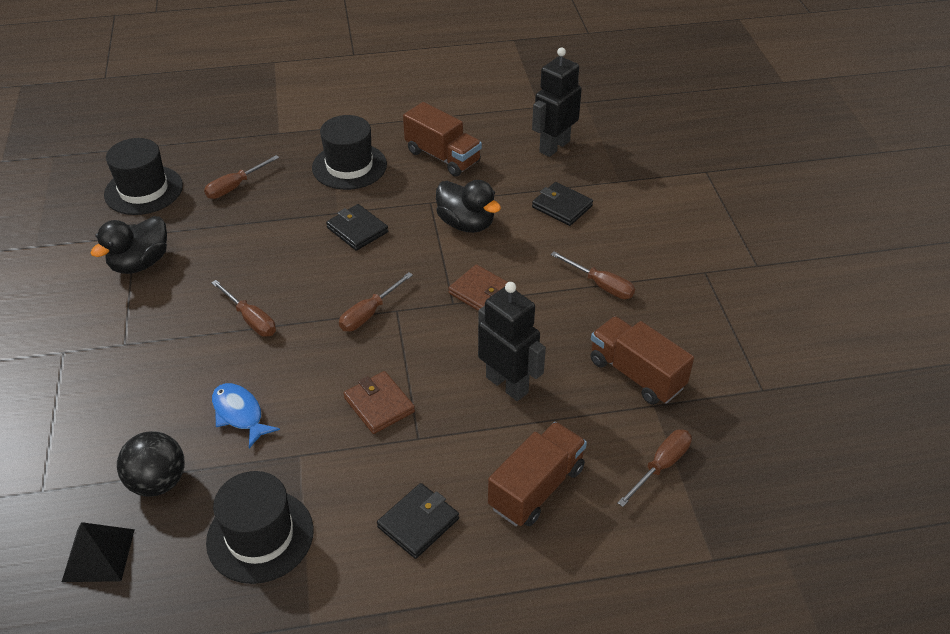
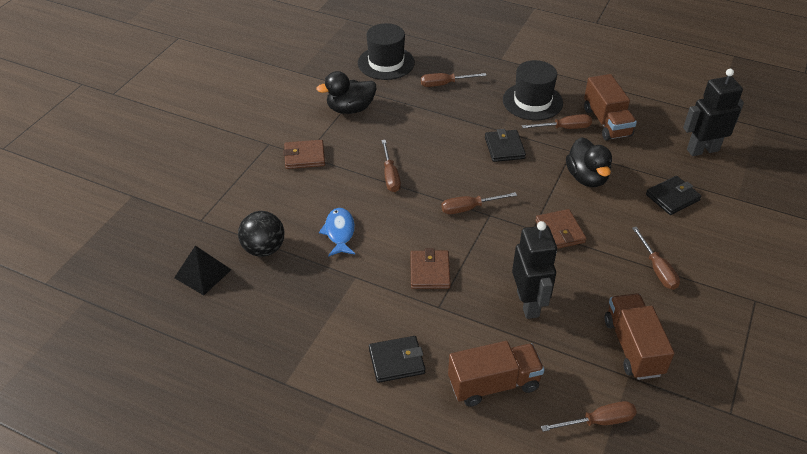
camera: 35 degrees right, 0 degrees up
(124, 346) = (304, 156): none -> brown wallet
(260, 536) = (296, 313): black hat -> none
(404, 181) = (564, 128): none -> brown screwdriver
(562, 206) = (672, 197): black wallet -> black wallet turned 75 degrees clockwise

